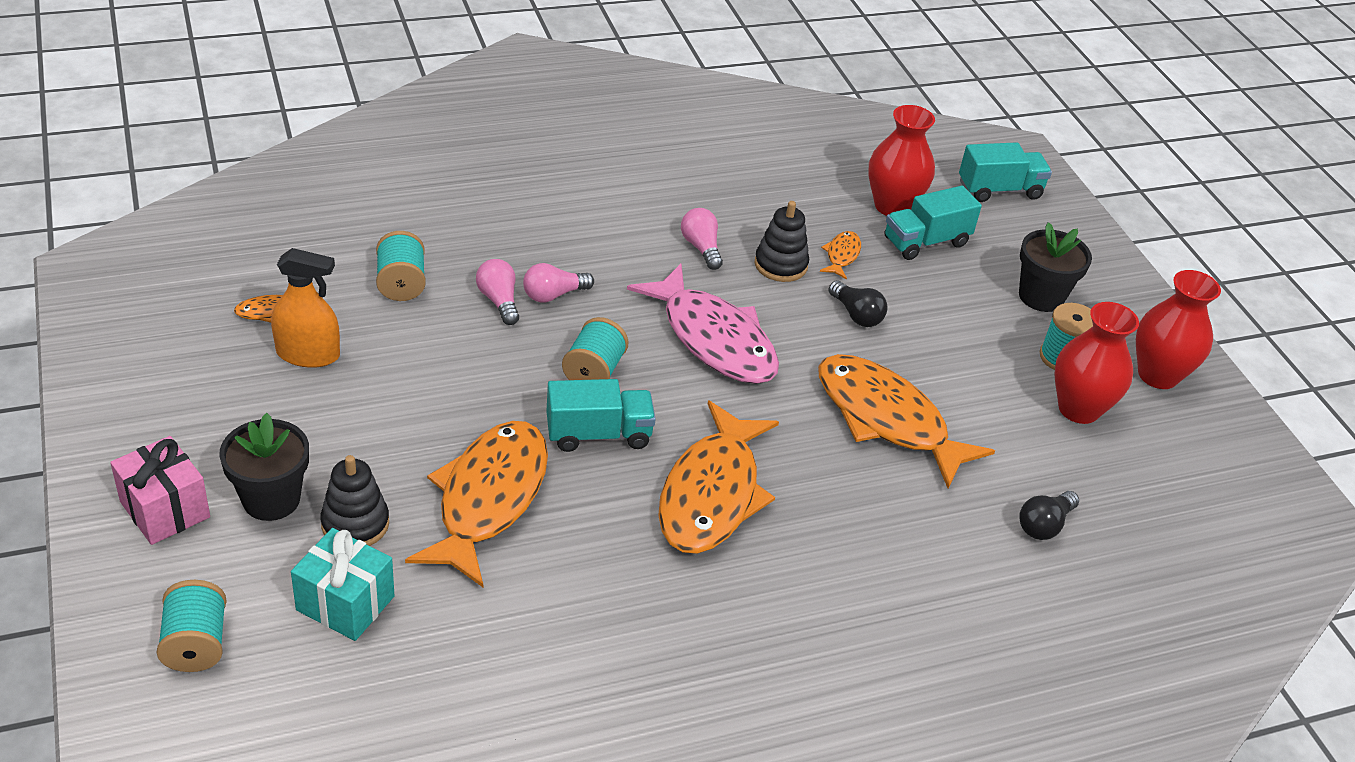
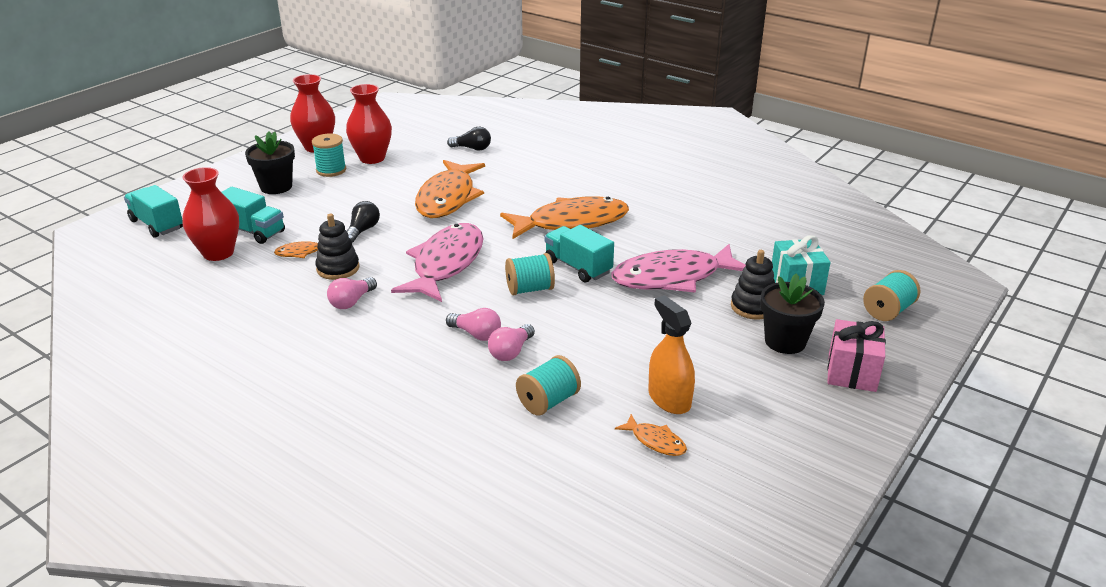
camera: 120 degrees left, 10 degrees down
(489, 499) = (672, 277): orange fish -> pink fish

